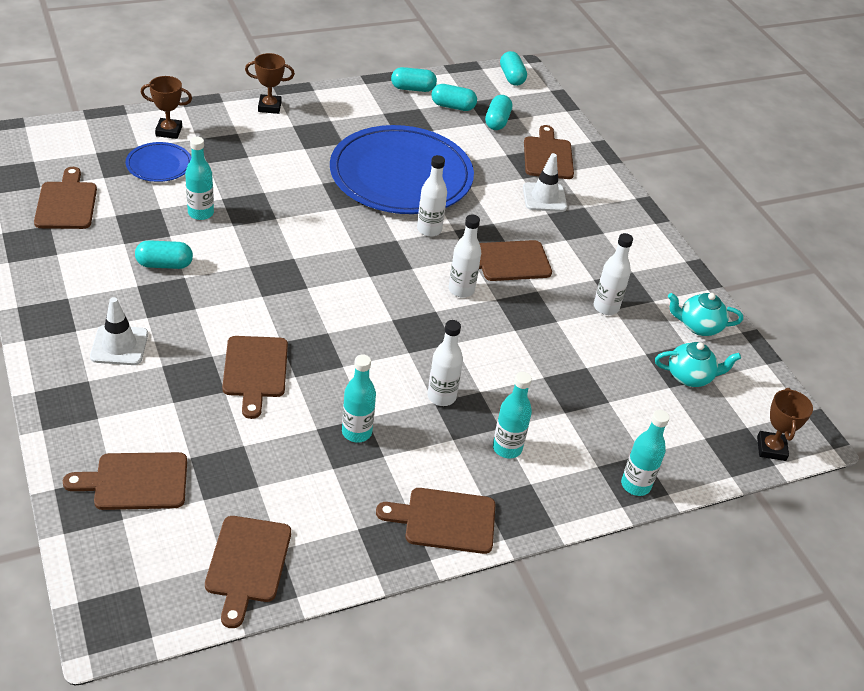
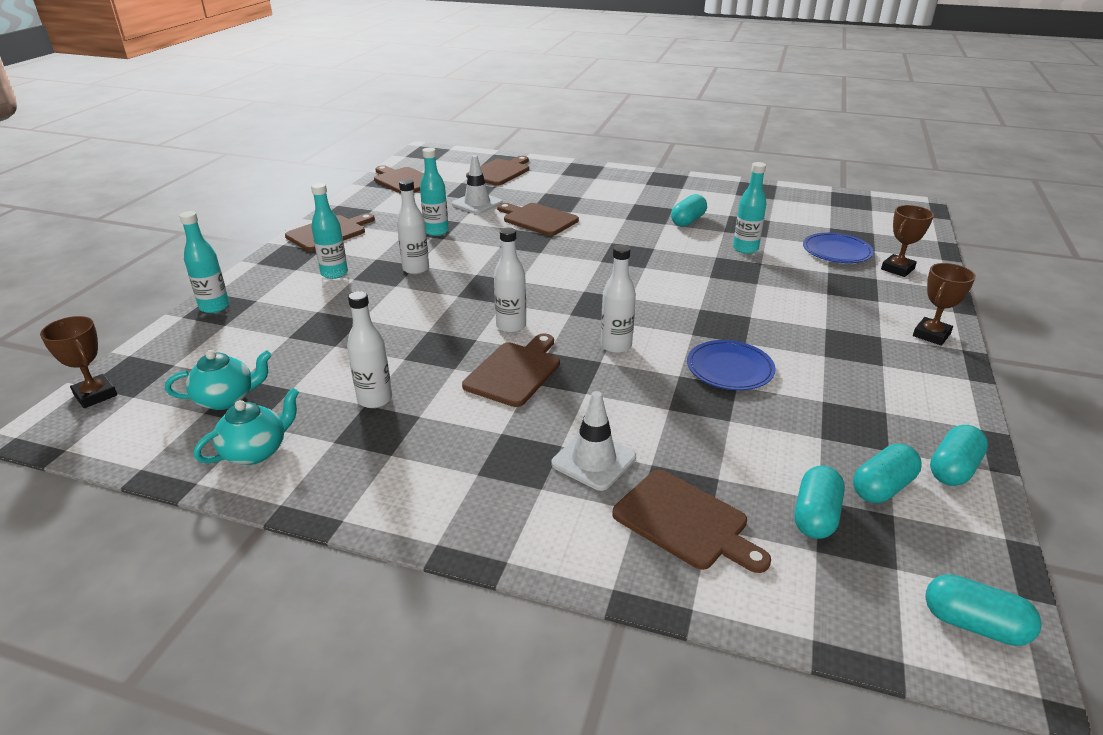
camera: 135 degrees right, 10 degrees down
(66, 203) = (800, 208): brown cutting board -> none
(119, 345) = (616, 191): white traffic cone -> white traffic cone (477, 203)
(401, 175) = (730, 368): blue plate -> blue plate, size x0.44
(497, 121) = (815, 516): turquoise capsule -> turquoise capsule turned 60 degrees clockwise
(690, 377) = (226, 399): turquoise teapot -> turquoise teapot turned 150 degrees counterclockwise

